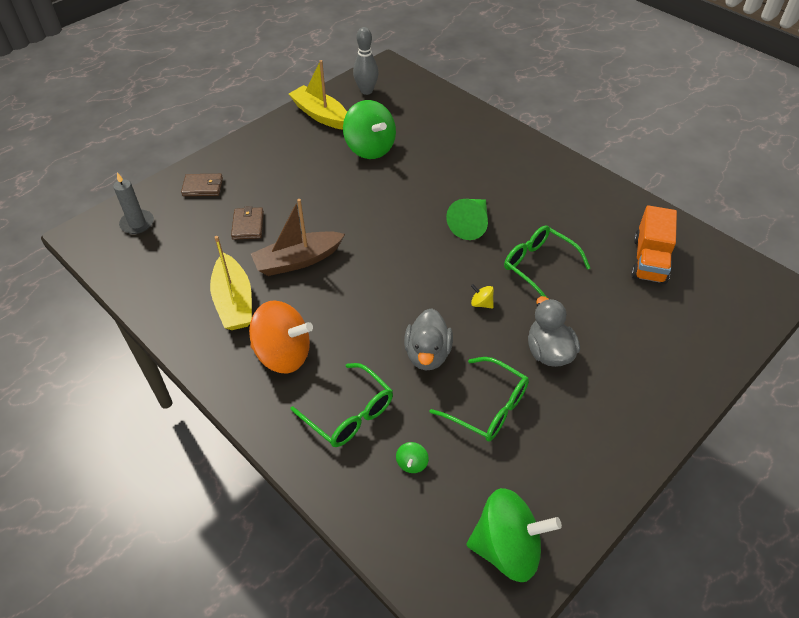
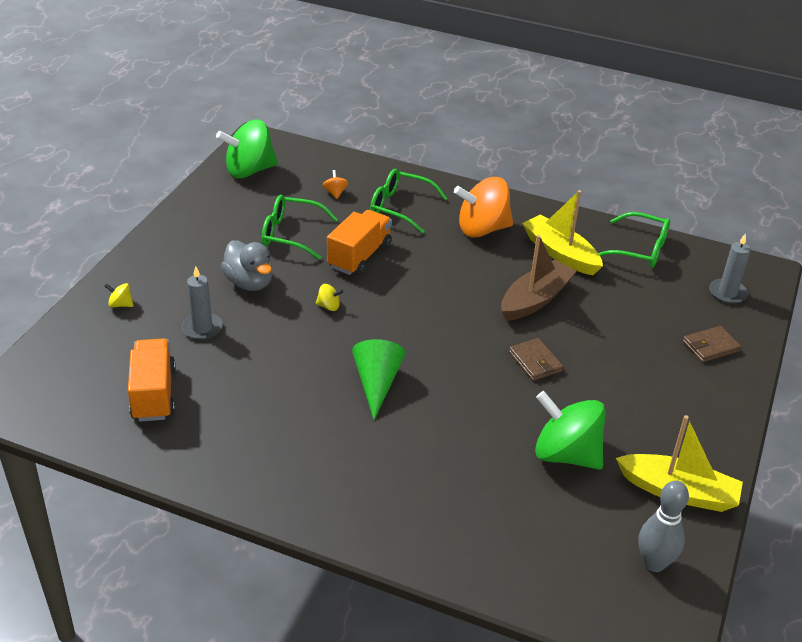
camera: 155 degrees right, 10 degrees down
(248, 225) = (617, 319): brown wallet -> brown wallet (535, 362)
(412, 463) = (335, 193): green spinning top -> orange spinning top
(427, 354) = (359, 256): grey duck -> orange truck
(538, 266) = (282, 356): green glasses -> green glasses (640, 250)
(603, 312) = (202, 328): none -> grey candle
(680, 360) = (120, 304): none -> yellow spinning top

